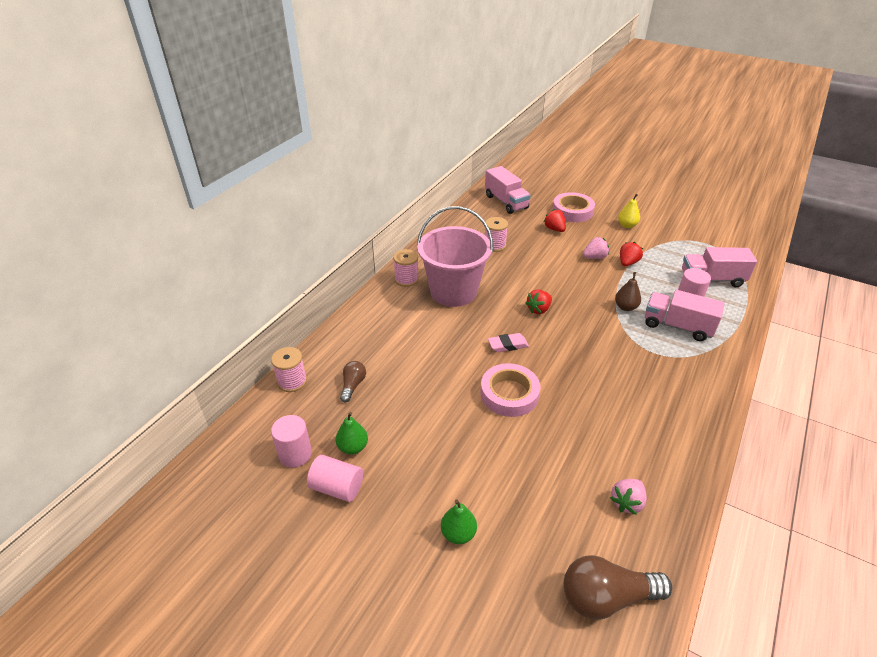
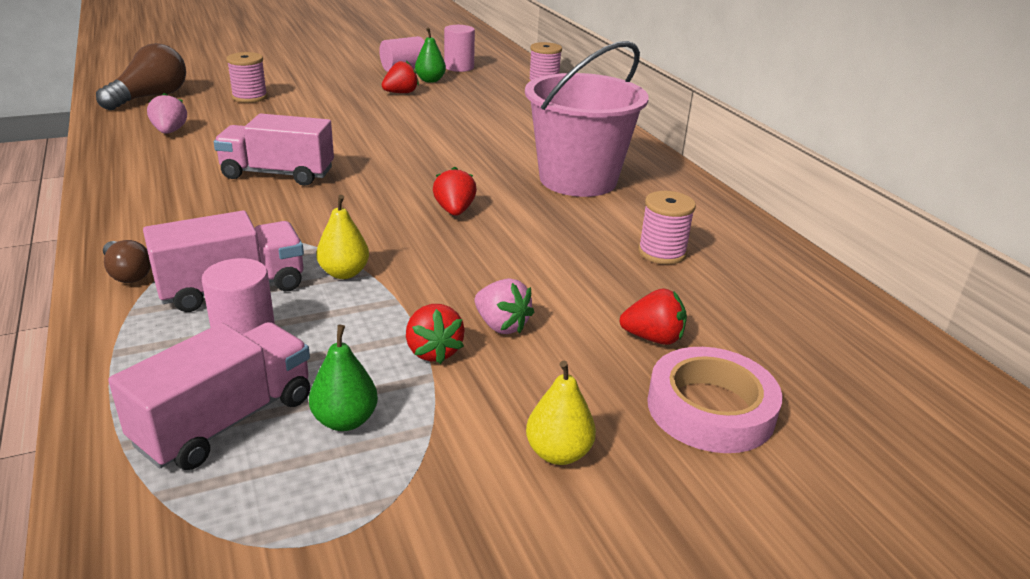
camera: 125 degrees right, 10 degrees down
(353, 385) = (499, 97): brown light bulb -> brown light bulb (127, 274)
(403, 442) = (401, 93): none -> red strawberry
(406, 279) = (645, 165): pink spool -> pink spool (250, 97)
(458, 533) = (291, 82): green pear -> green pear (345, 420)
(506, 202) = (830, 339): pink truck -> pink truck (278, 174)
(508, 345) = (428, 168): pink eraser -> none
(509, 394) = (364, 141): pink tape -> none
(594, 257) = (501, 325): pink strawberry -> pink strawberry turned 60 degrees counterclockwise
(625, 307) = (344, 273): brown pear -> yellow pear

